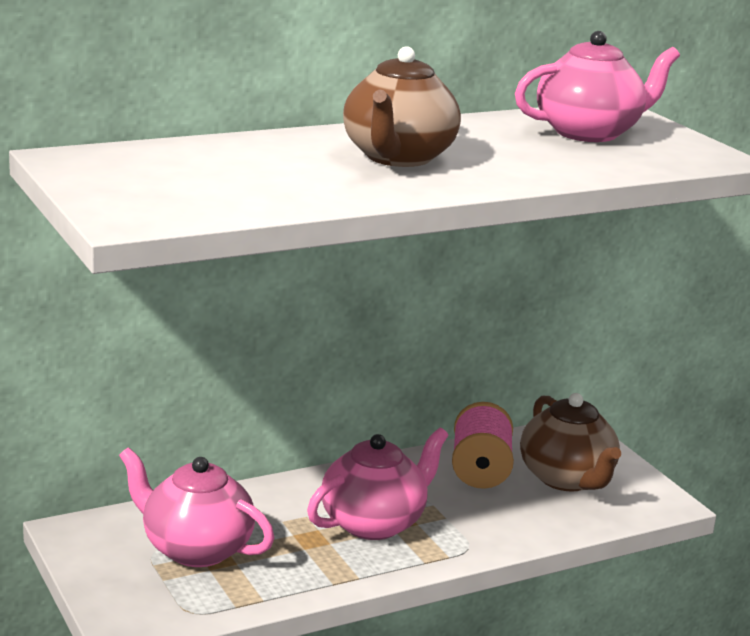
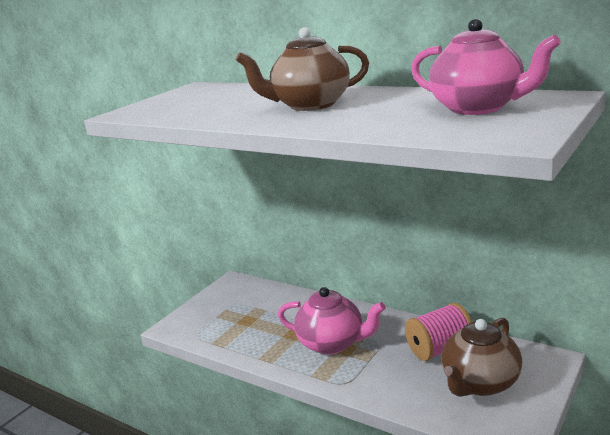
camera: 65 degrees right, 0 degrees up
(195, 549) = (249, 311): pink teapot -> none

